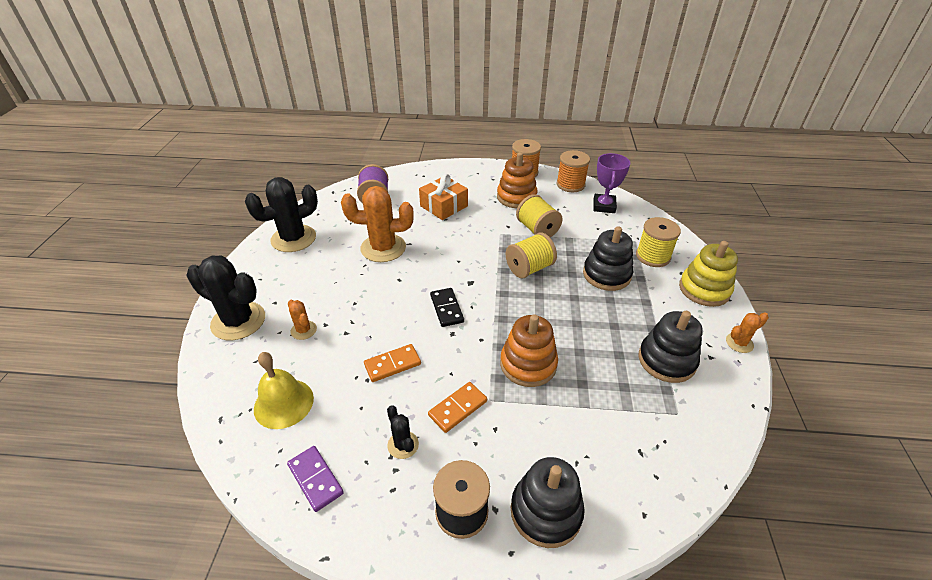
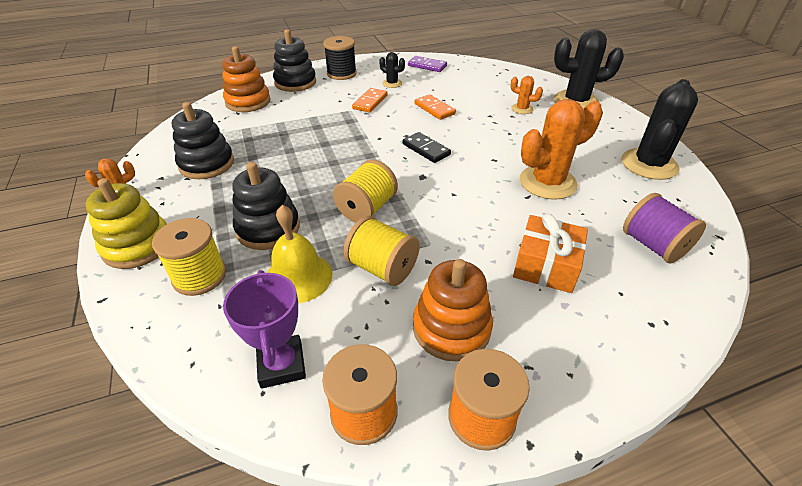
camera: 155 degrees right, 0 degrees up
(283, 403) = (481, 80): yellow bell -> yellow bell (298, 277)
(392, 364) = (434, 109): orange domino -> orange domino turned 75 degrees counterclockwise
(528, 364) = (331, 133): orange stacking toy -> orange stacking toy (248, 102)

